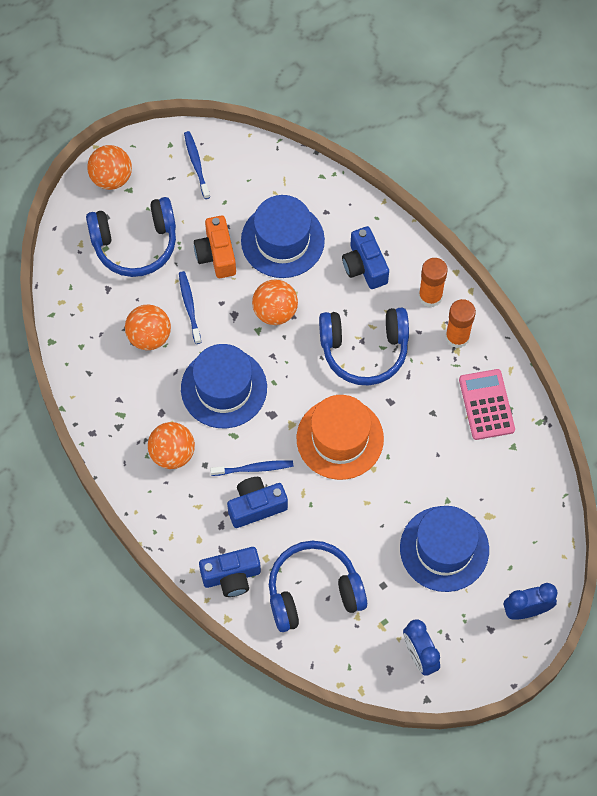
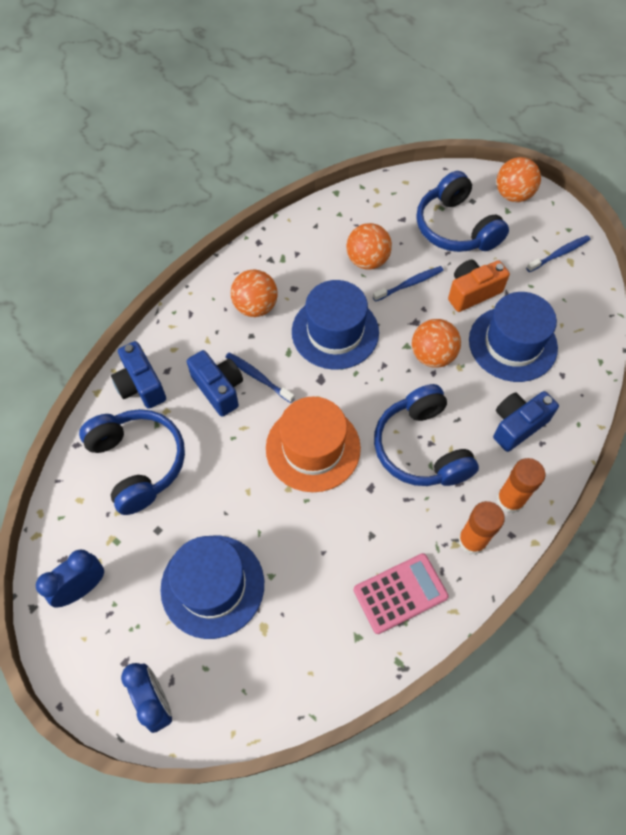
camera: 75 degrees right, 5 degrees down
(253, 468) = (258, 377): blue toothbrush -> blue toothbrush turned 150 degrees clockwise

